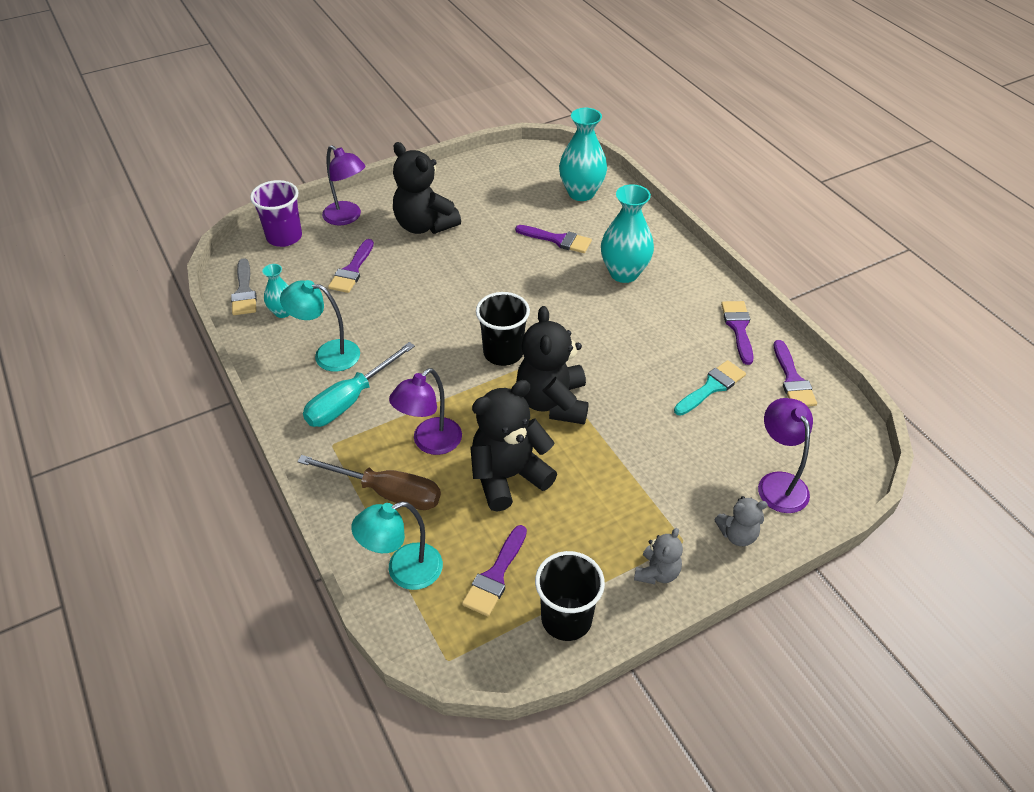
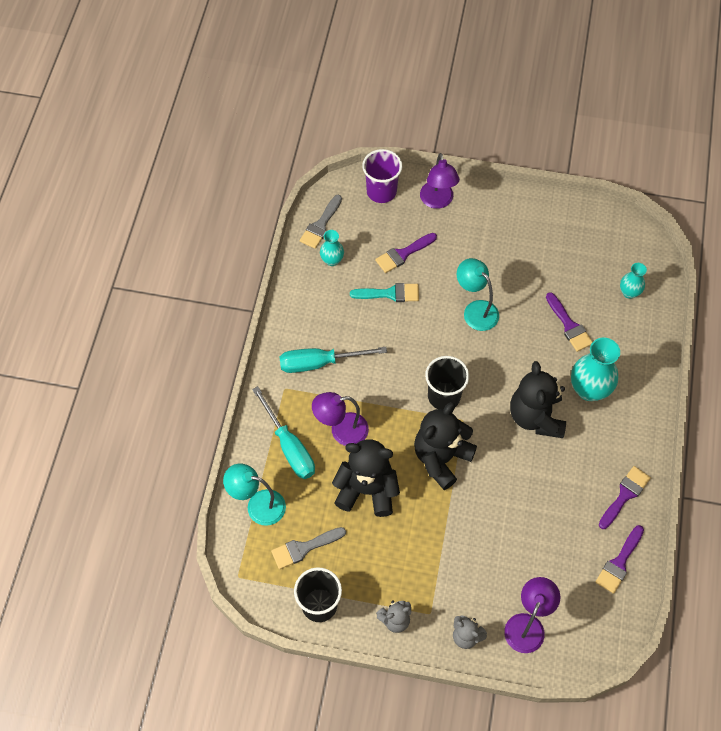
camera: 40 degrees right, 15 degrees up
(327, 354) = (333, 316): turquoise lamp -> turquoise lamp (475, 310)
(387, 492) = (289, 446): brown screwdriver -> turquoise screwdriver
(424, 225) = (485, 246): black teddy bear -> black teddy bear (536, 417)
(495, 575) = (304, 548): purple brush -> grey brush
(581, 193) = (629, 292): turquoise vase -> turquoise vase, size x0.56
(712, 387) = (557, 526): turquoise brush -> turquoise brush (390, 294)

